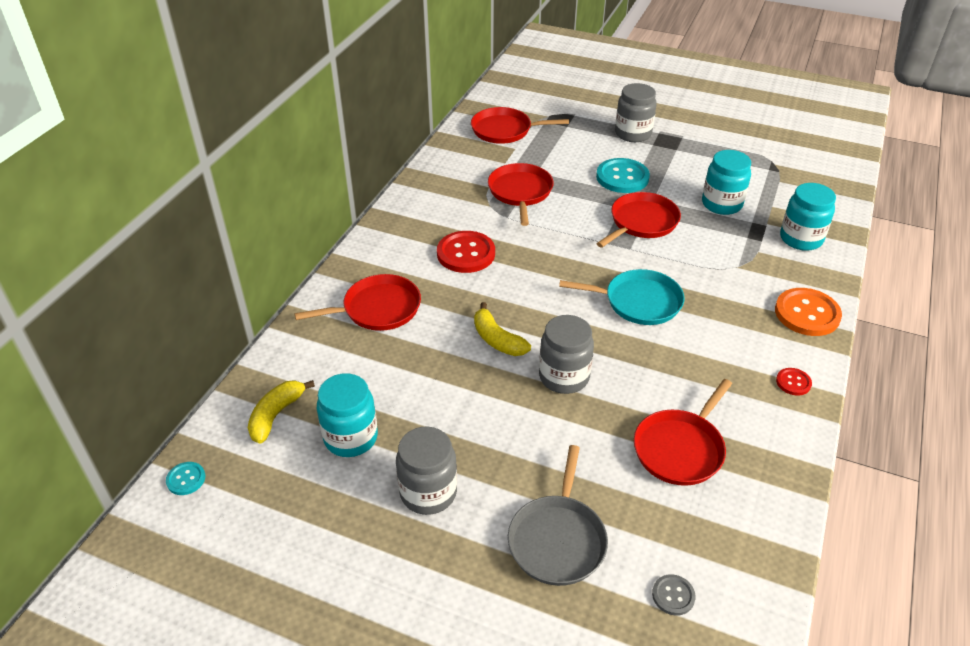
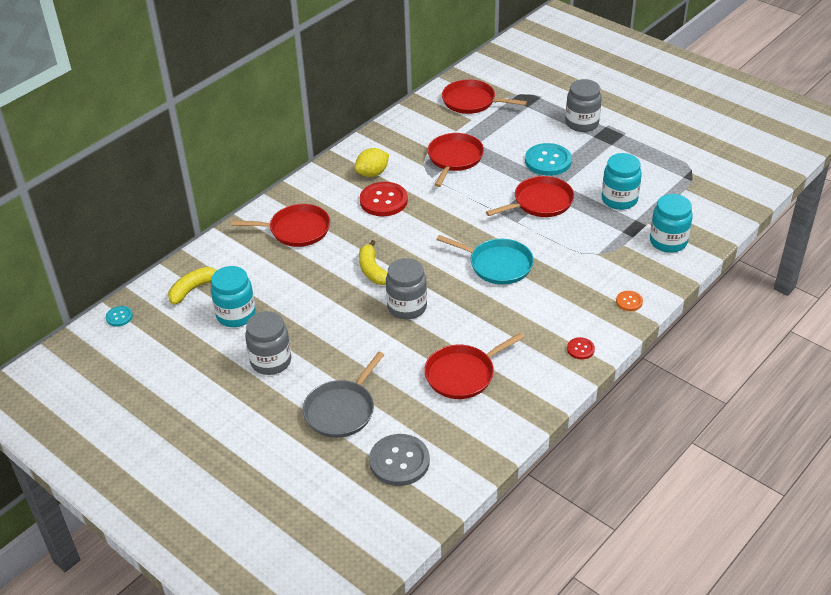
camera: 20 degrees right, 0 degrees up
(436, 225) = (372, 173): none -> yellow lemon
(673, 595) = (399, 461): grey button -> grey button, size x2.01
(807, 314) = (629, 301): orange button -> orange button, size x0.50

